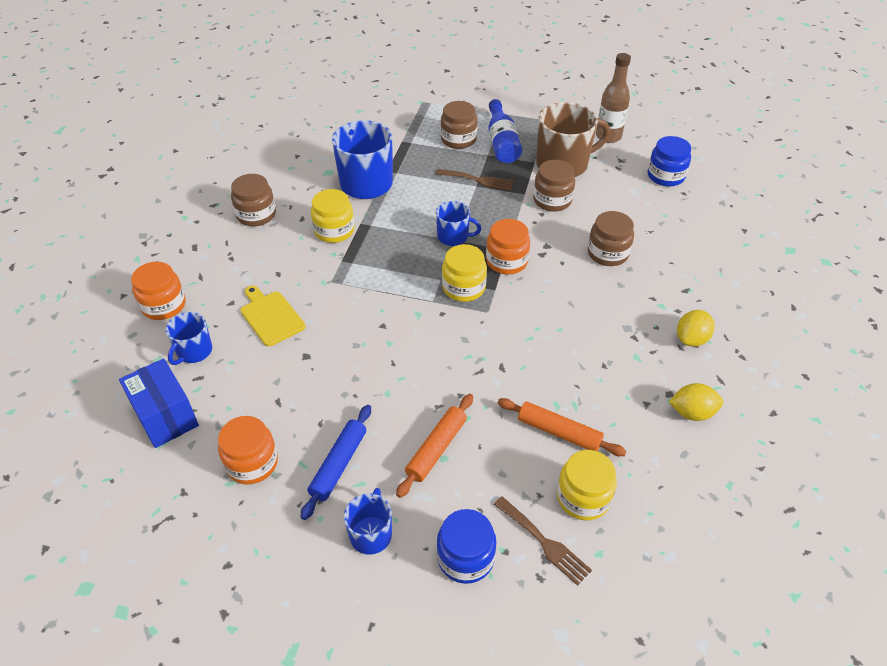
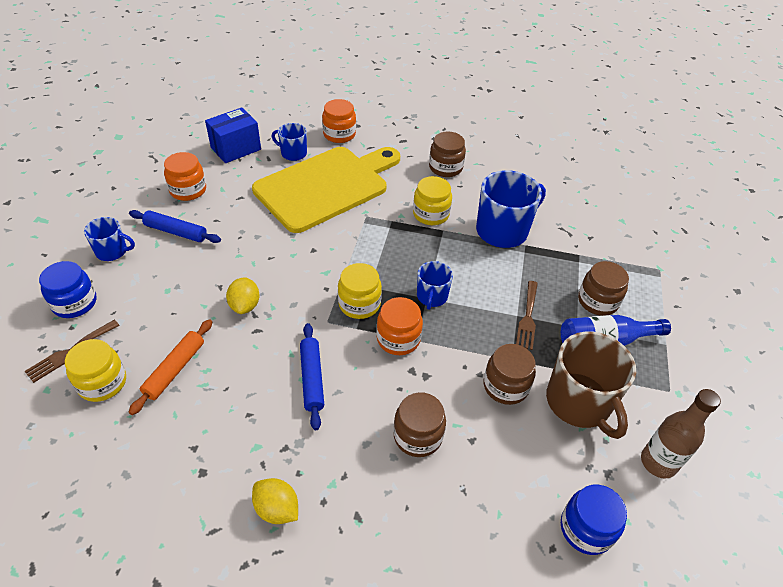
camera: 85 degrees right, 0 degrees up
(271, 316) = (326, 186): yellow cutting board -> yellow cutting board, size x2.34
(436, 449) = (177, 286): orange rolling pin -> none
(558, 321) = (312, 378): none -> blue rolling pin
(692, 412) = (174, 491): yellow lemon -> yellow lemon (245, 305)

